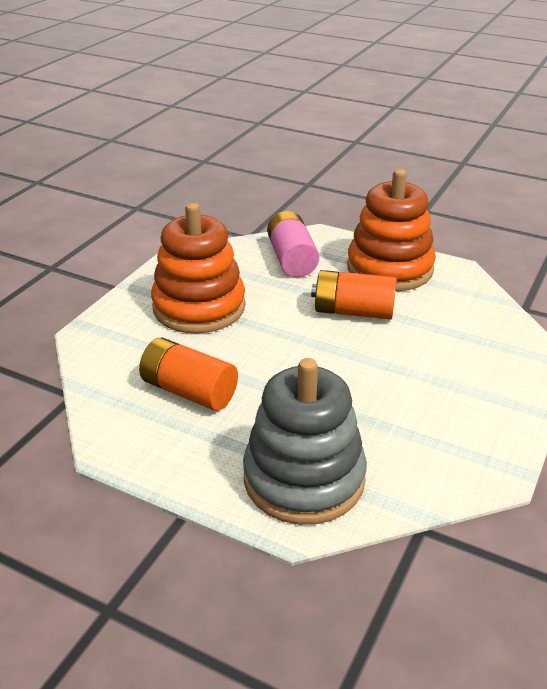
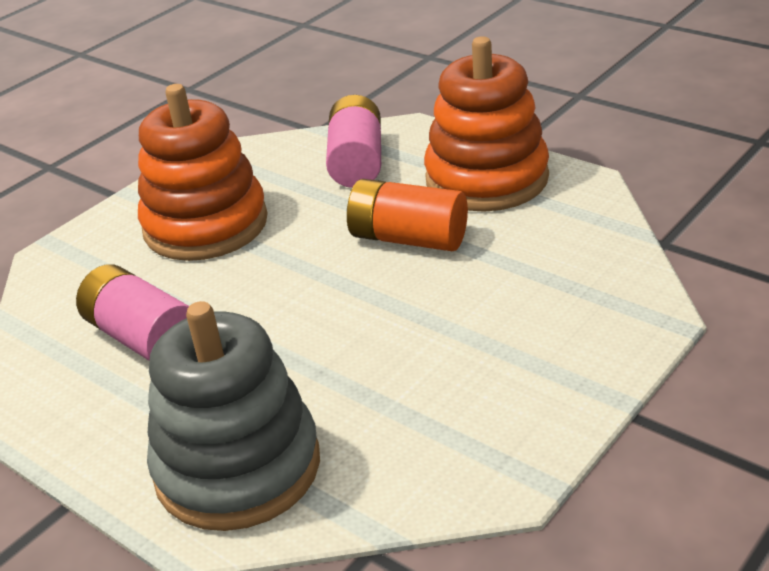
camera: 15 degrees right, 0 degrees up
(189, 391) = (143, 338): orange battery -> pink battery

